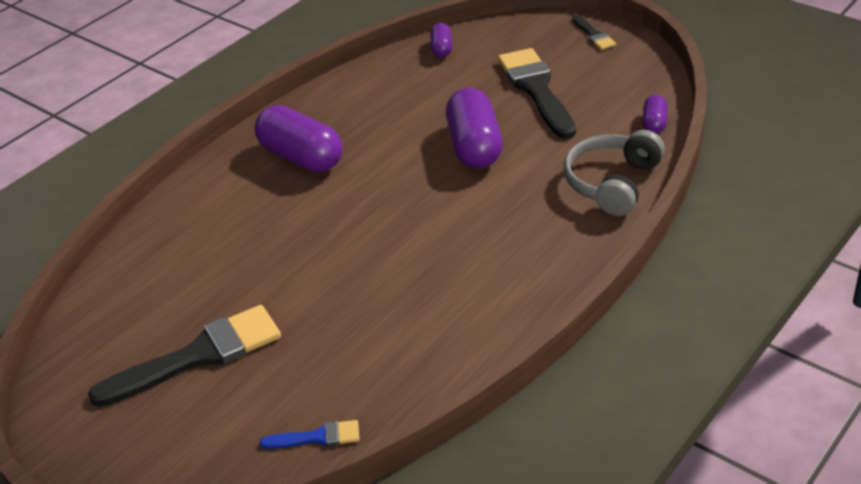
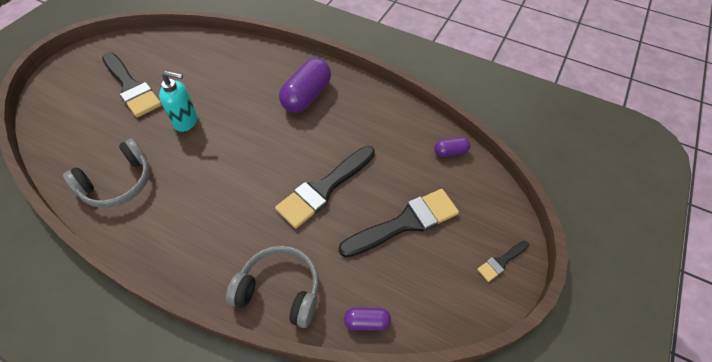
camera: 75 degrees right, 15 degrees up
(309, 280) = (186, 121): none -> turquoise soap dispenser
(317, 437) = (55, 148): blue brush -> none
(417, 344) = (118, 183): none -> grey headphones
(474, 146) = (324, 189): purple capsule -> black brush

